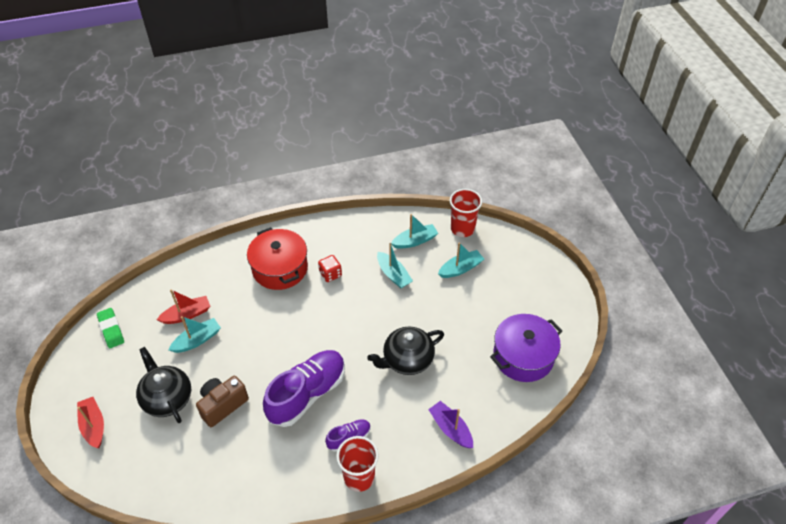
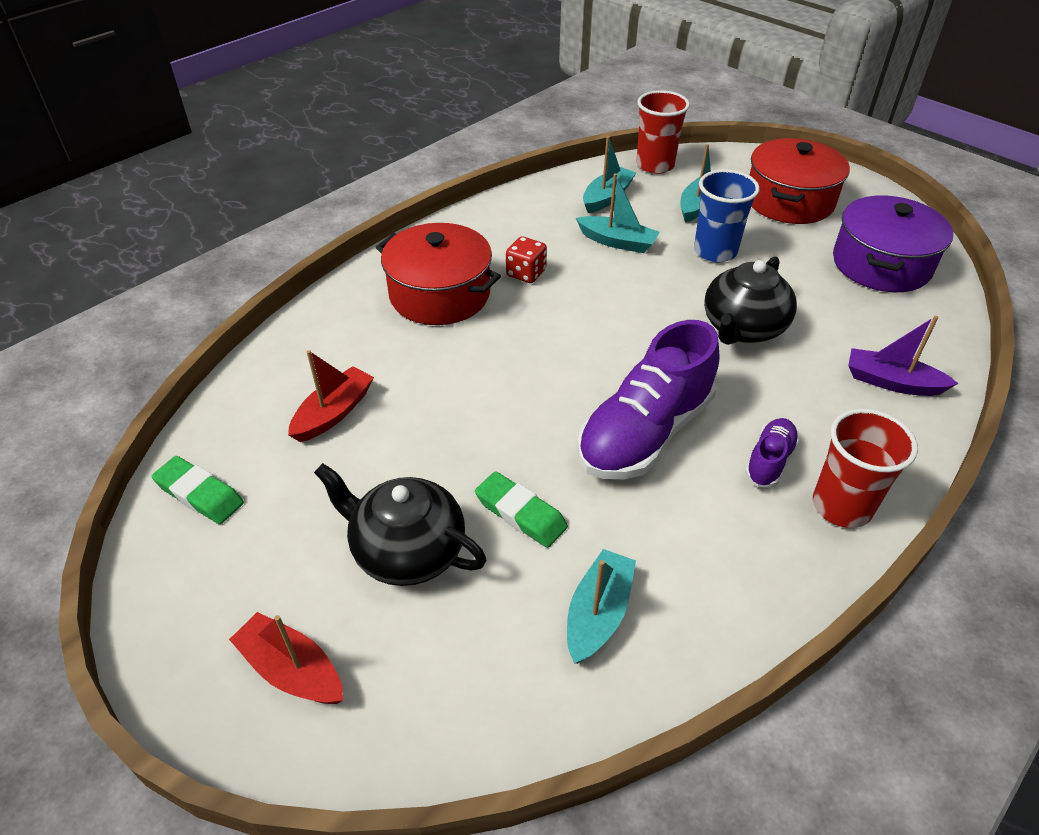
camera: 30 degrees left, 5 degrees down
(197, 340) = (385, 440): turquoise boat -> turquoise boat (598, 614)
(222, 405) = (520, 513): brown camera -> green eraser
(307, 394) = (645, 433): purple shoe -> purple shoe turned 150 degrees counterclockwise
(439, 305) = (715, 251): none -> blue cup
(515, 289) = (789, 201): none -> red pot

